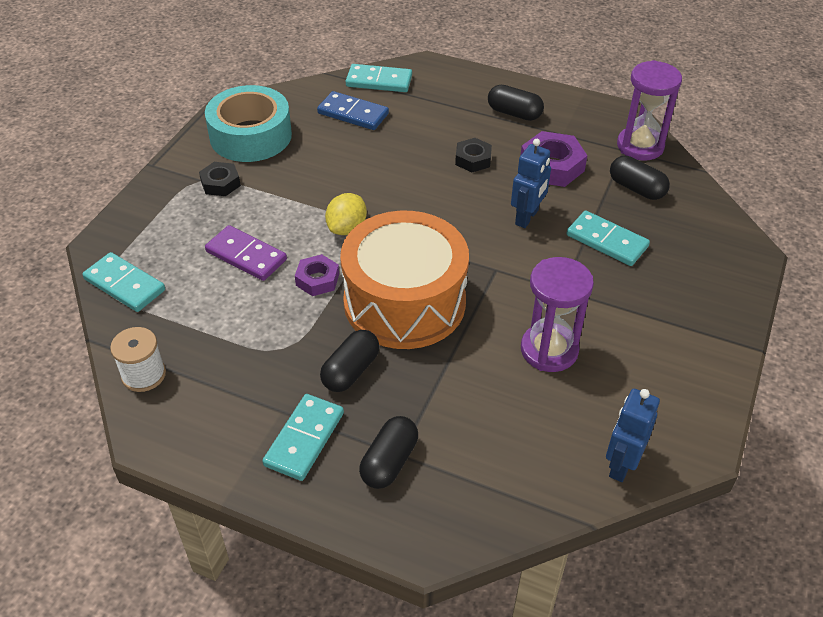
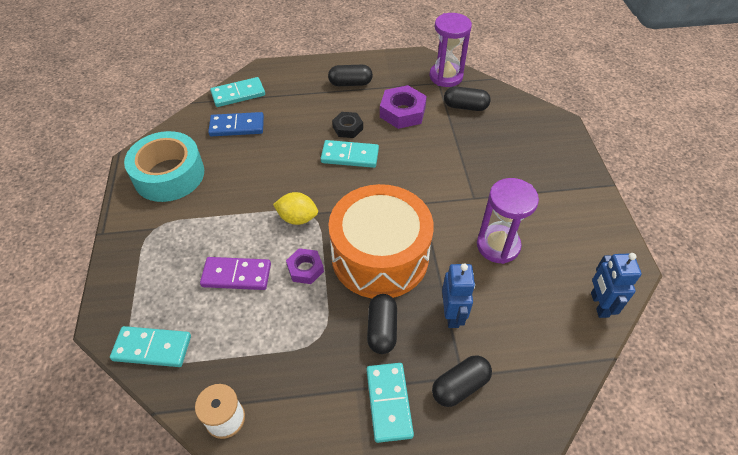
camera: 30 degrees left, 5 degrees up
(220, 183) = (172, 224): black nut -> none
(347, 228) = (297, 218): yellow lemon -> yellow lemon turned 75 degrees counterclockwise
(389, 462) = (460, 386): black capsule -> black capsule turned 60 degrees clockwise
(527, 217) = (414, 156): blue robot -> blue robot (452, 315)
(607, 241) = (475, 151): turquoise domino -> turquoise domino (350, 156)

